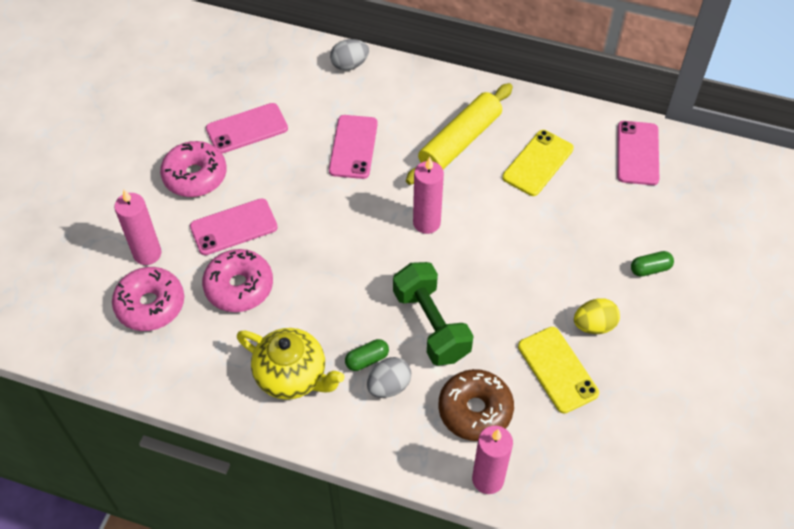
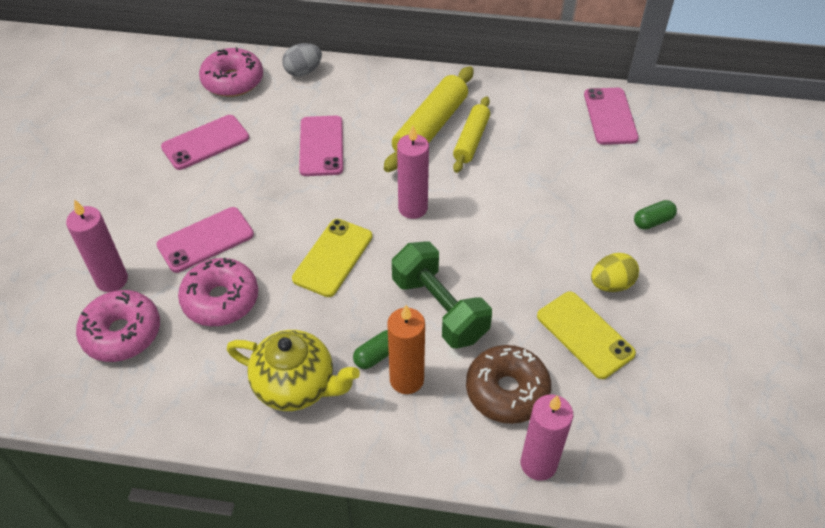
camera: 10 degrees left, 5 degrees down
(195, 176) = (156, 195): pink donut -> pink donut (233, 81)
(389, 386) = (406, 380): grey egg -> orange candle
(496, 160) = (471, 140): none -> yellow rolling pin
(538, 163) = (514, 137): yellow phone -> yellow phone (333, 257)

